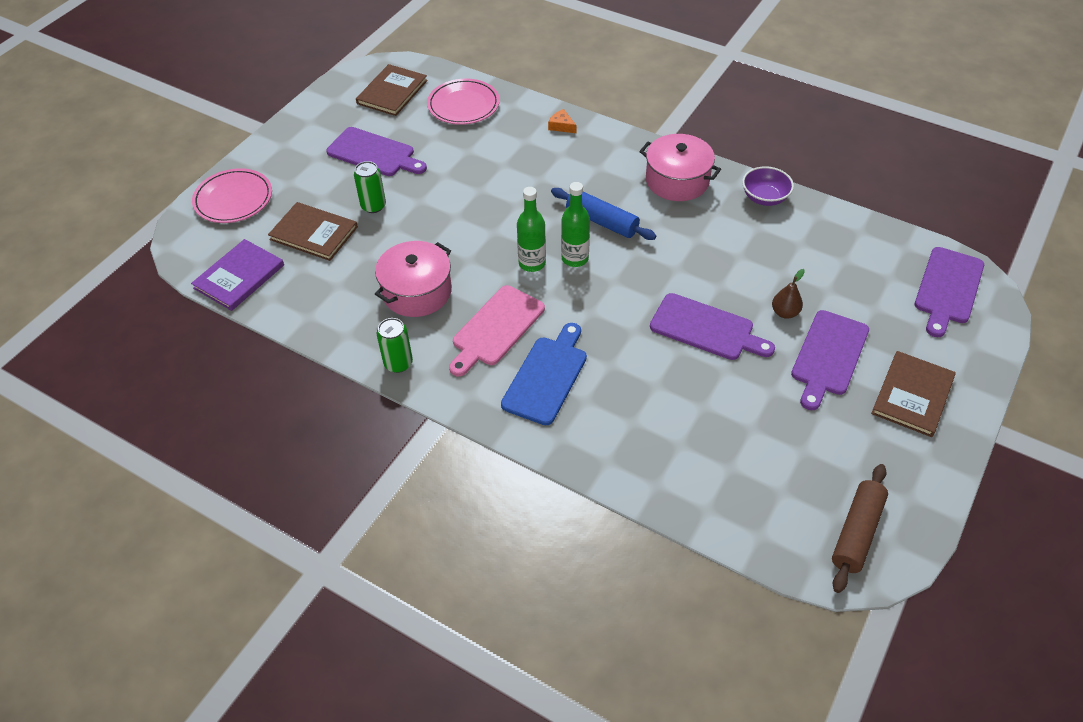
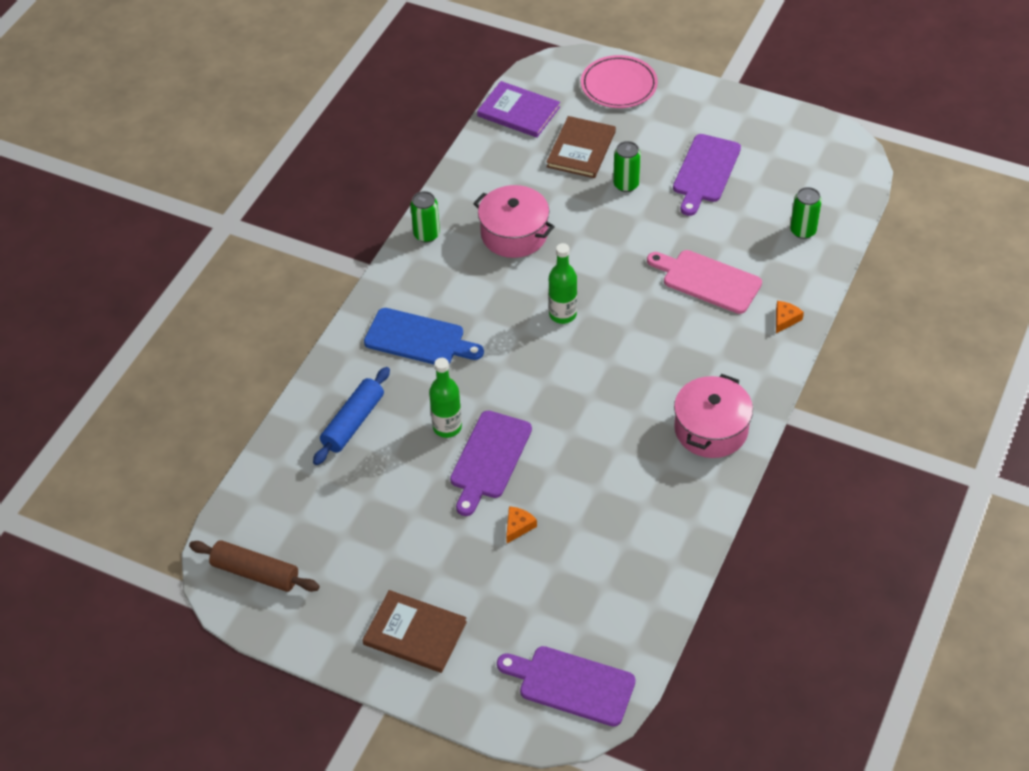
camera: 85 degrees right, 0 degrees up
(392, 92) = (811, 169): brown book -> none
(463, 105) = (803, 231): pink plate -> green can
(496, 328) = (473, 296): pink cutting board -> pink cutting board (707, 280)
(575, 258) = (574, 347): green bottle -> green bottle (447, 427)
(602, 221) = (632, 366): blue rolling pin -> blue rolling pin (353, 422)
(764, 197) = (696, 512): purple bowl -> none
(785, 312) = (518, 526): brown pear -> orange cheese
(828, 356) = (461, 562): purple cutting board -> none

